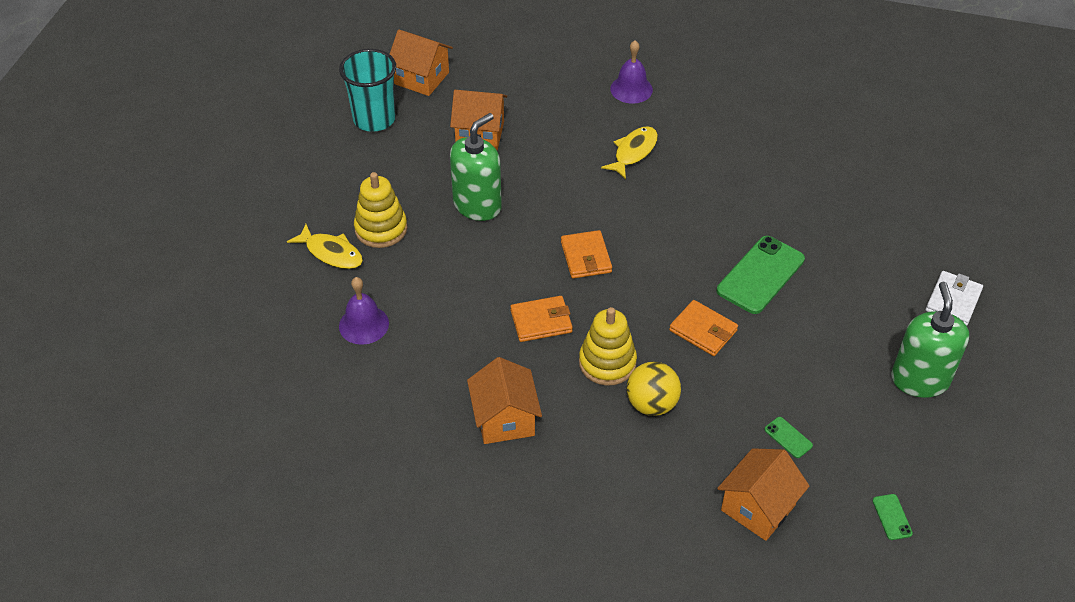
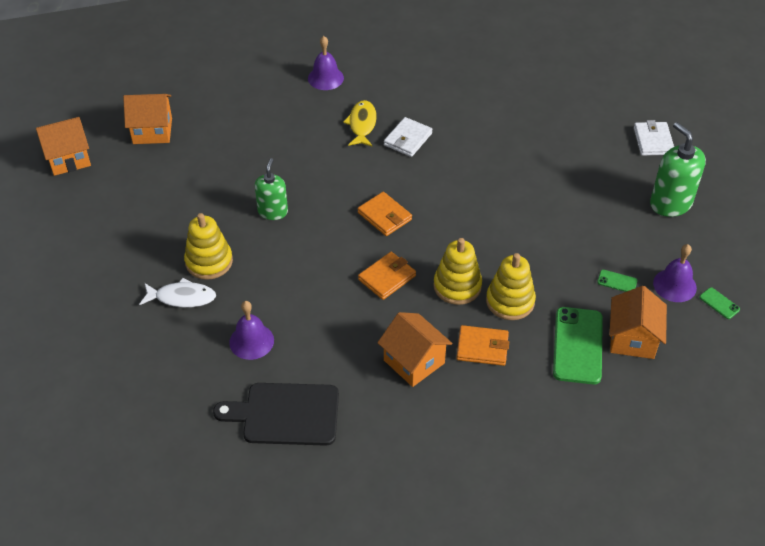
camera: 30 degrees left, 0 degrees up
(331, 253) = (182, 297): yellow fish -> white fish
(343, 411) = (285, 414): none -> black cutting board
(374, 119) = (137, 178): turquoise cup -> none
(477, 205) = (273, 212): green soap dispenser -> green soap dispenser, size x0.66
(480, 134) = (233, 156): orange house -> orange house (68, 158)
(651, 404) = (510, 301): yellow ball -> yellow stacking toy
(670, 187) = (408, 139): none -> white wallet
(703, 330) = (507, 233): orange wallet -> orange wallet (482, 347)
(760, 275) = (517, 177): green phone -> green phone (578, 345)
(853, 472) = (674, 285): none -> purple bell

